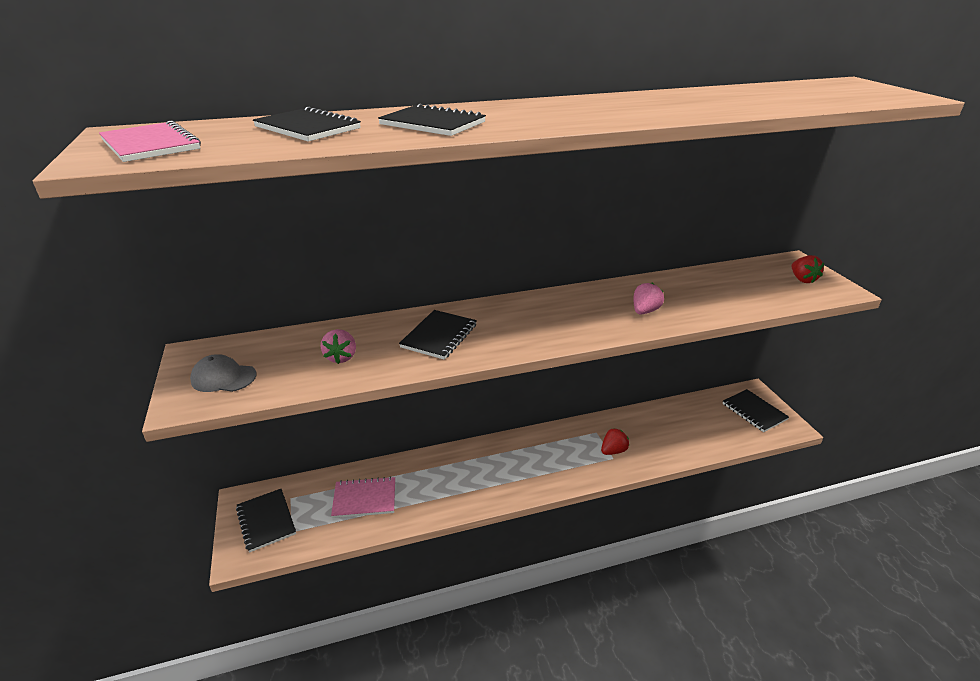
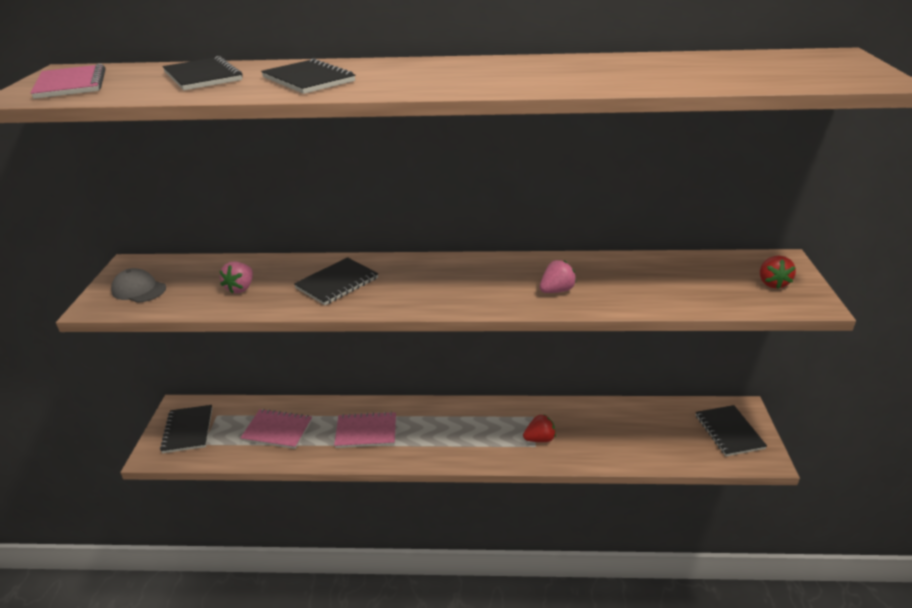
camera: 20 degrees right, 0 degrees up
(454, 479) = (366, 431): none -> pink notebook

